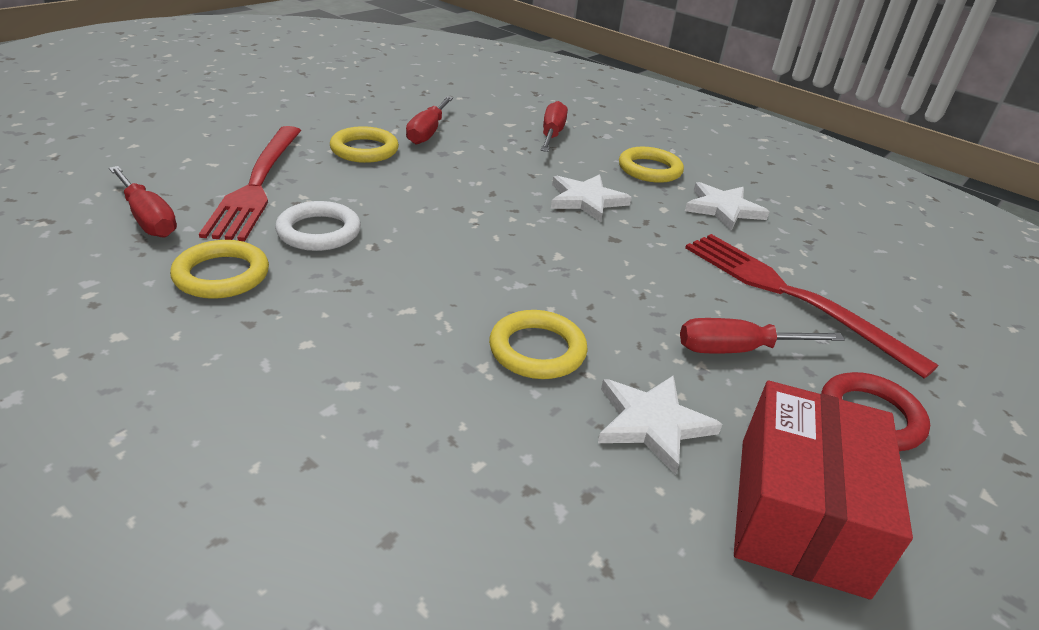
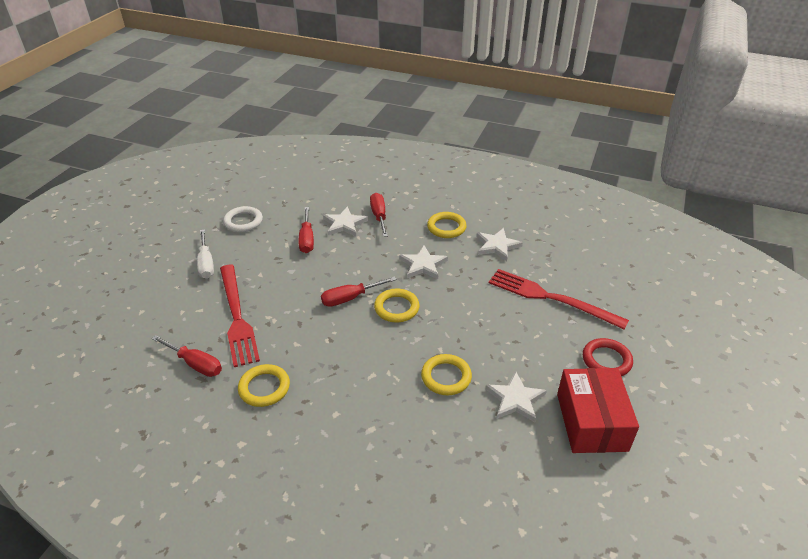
camera: 15 degrees left, 5 degrees up
(267, 121) = (206, 263): none -> white screwdriver
(319, 231) = (294, 340): white ring -> white ring (243, 222)
(364, 150) = (279, 267): yellow ring -> yellow ring (396, 308)
(494, 130) = (344, 224): none -> white star
(738, 350) = (538, 342): red screwdriver -> red screwdriver (350, 298)

